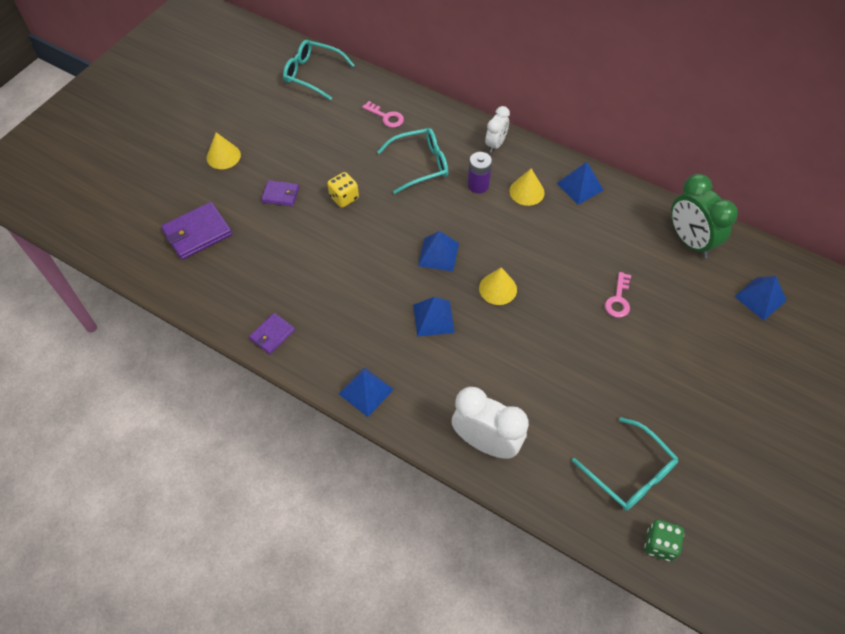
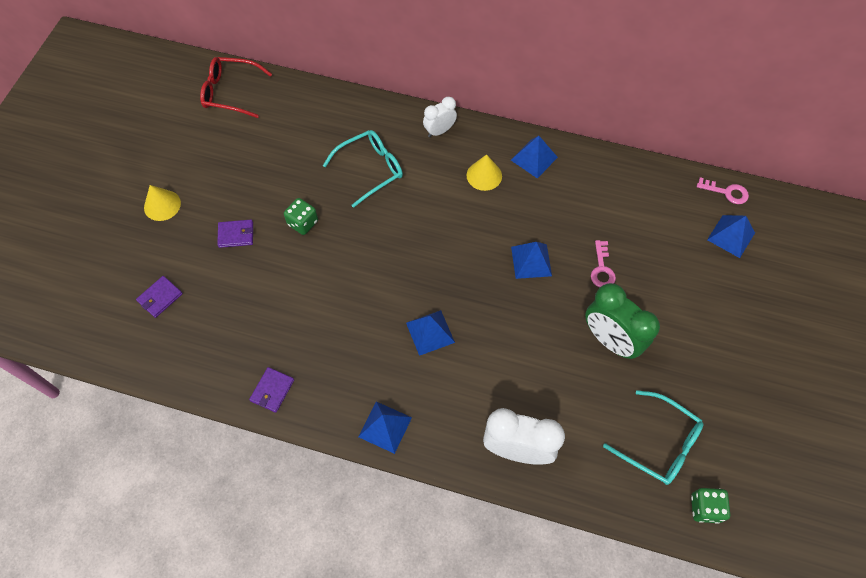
camera: 15 degrees left, 5 degrees up
(197, 233) = (160, 297): purple wallet -> purple wallet, size x0.59
(312, 74) = (230, 92): turquoise glasses -> red glasses
(344, 197) = (303, 223): yellow dice -> green dice
(386, 117) = (321, 124): pink key -> pink key (726, 192)
(438, 254) = (416, 262): blue pyramid -> blue pyramid (531, 261)
(478, 185) = (434, 179): purple battery -> none
(495, 144) = (439, 131): white clock -> white clock turned 135 degrees counterclockwise
(498, 288) = (484, 285): yellow cone -> none
(689, 241) = (652, 192): green clock -> green clock (610, 340)

